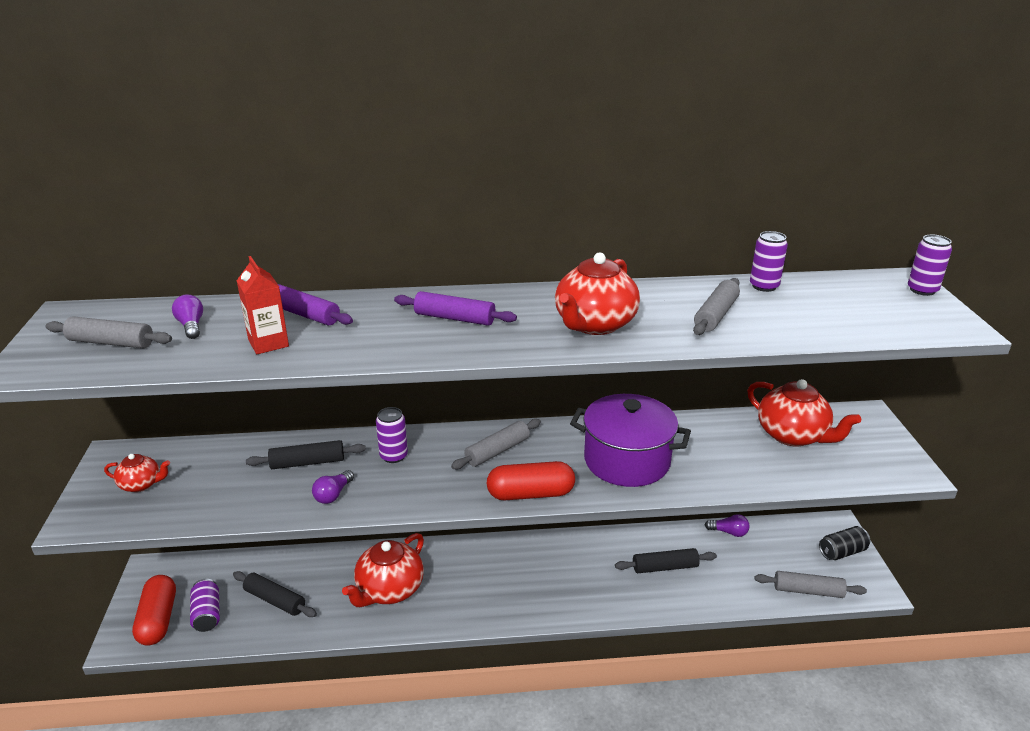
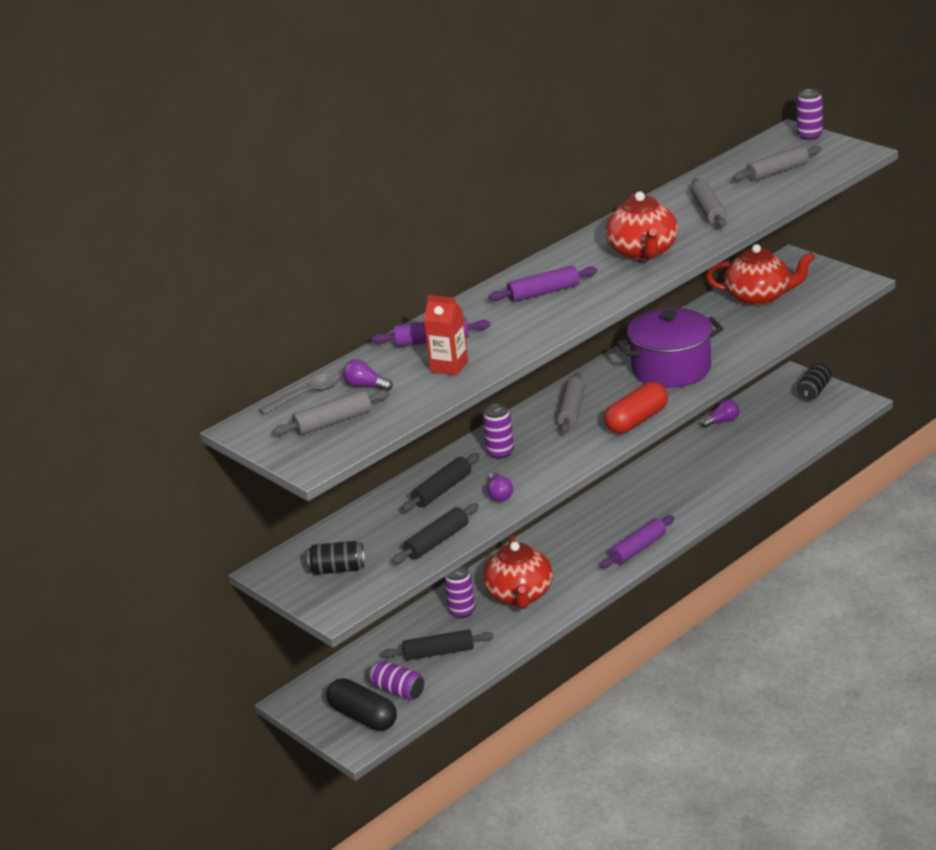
camera: 35 degrees left, 0 degrees up
(141, 484) = (337, 569): red teapot -> black can
(150, 310) = (307, 395): none -> grey spoon
(158, 619) = (363, 717): red capsule -> black capsule
(522, 610) = (638, 549): none -> purple rolling pin
(665, 567) = (704, 468): black rolling pin -> black rolling pin (437, 541)
(764, 286) = (709, 177): purple can -> purple can (462, 611)
(808, 591) = (817, 427): grey rolling pin -> grey rolling pin (777, 172)

